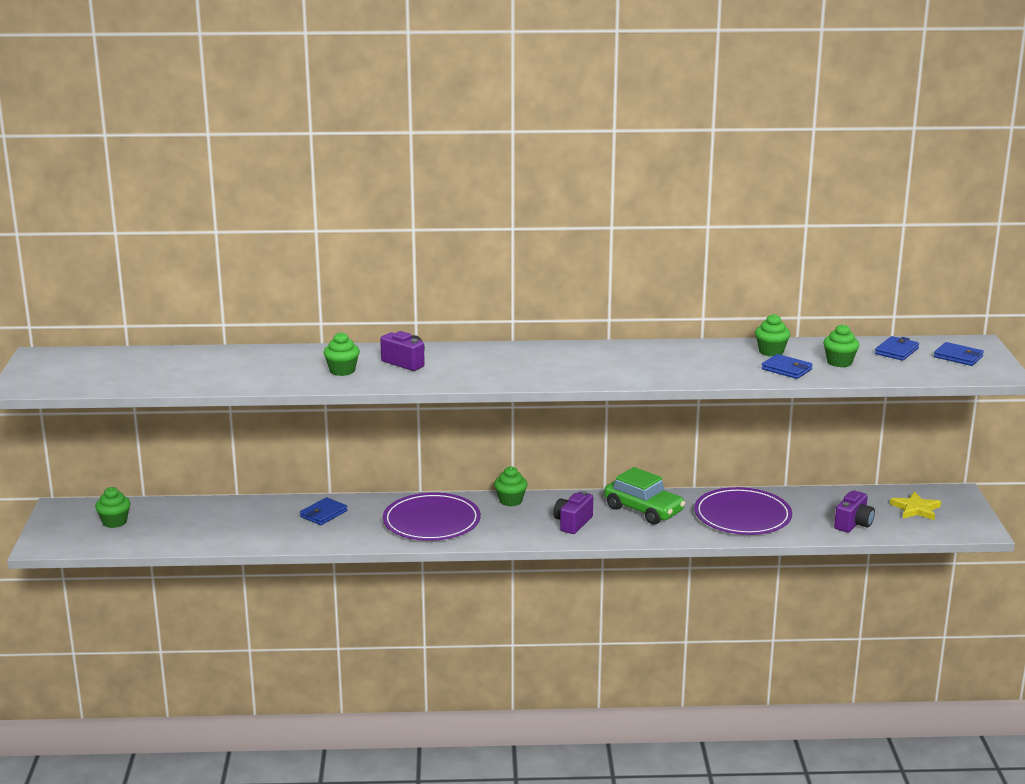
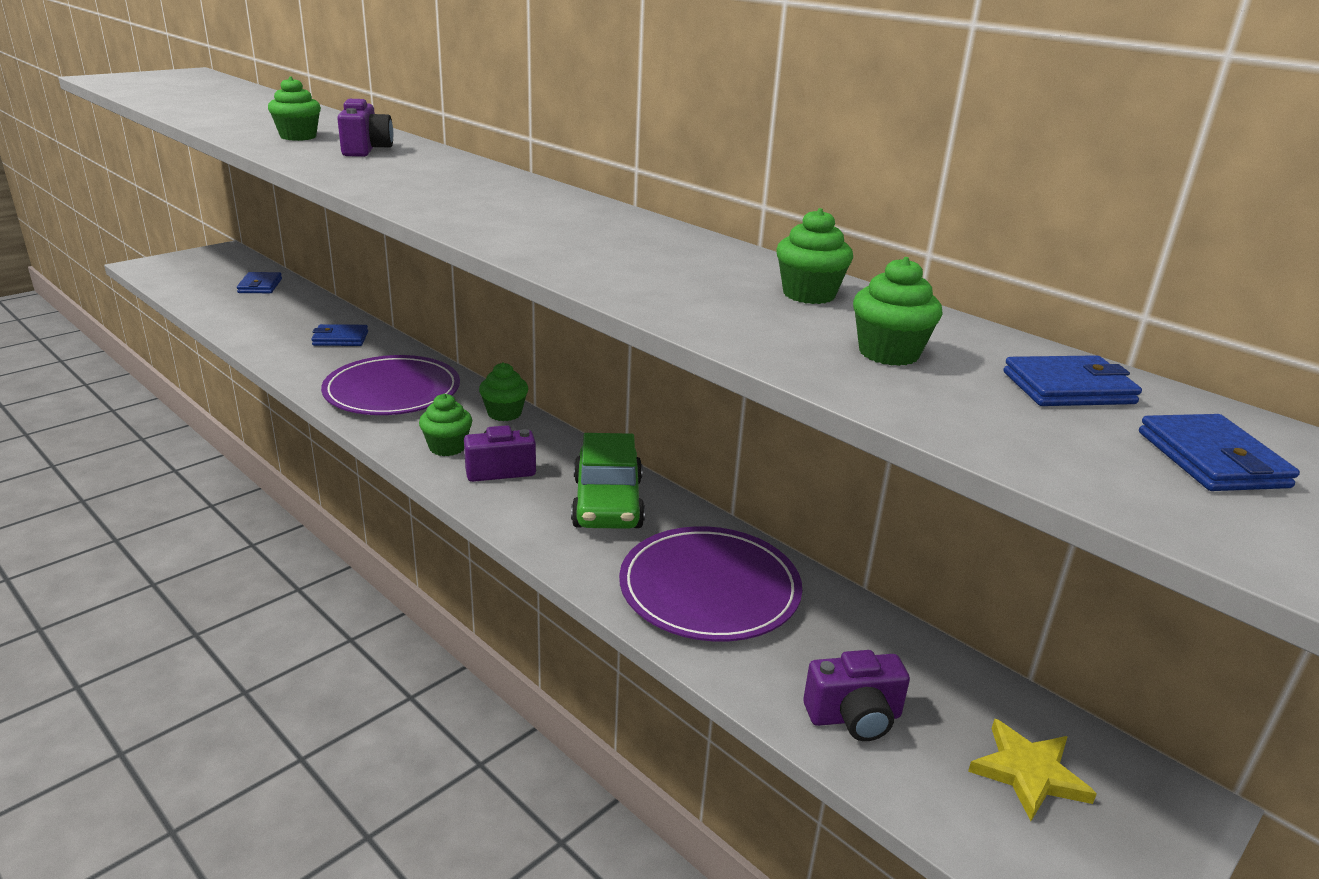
camera: 45 degrees right, 5 degrees up
(114, 522) = (218, 273): green cupcake -> green cupcake (447, 447)
(786, 369) = (759, 322): blue wallet -> blue wallet (260, 286)

